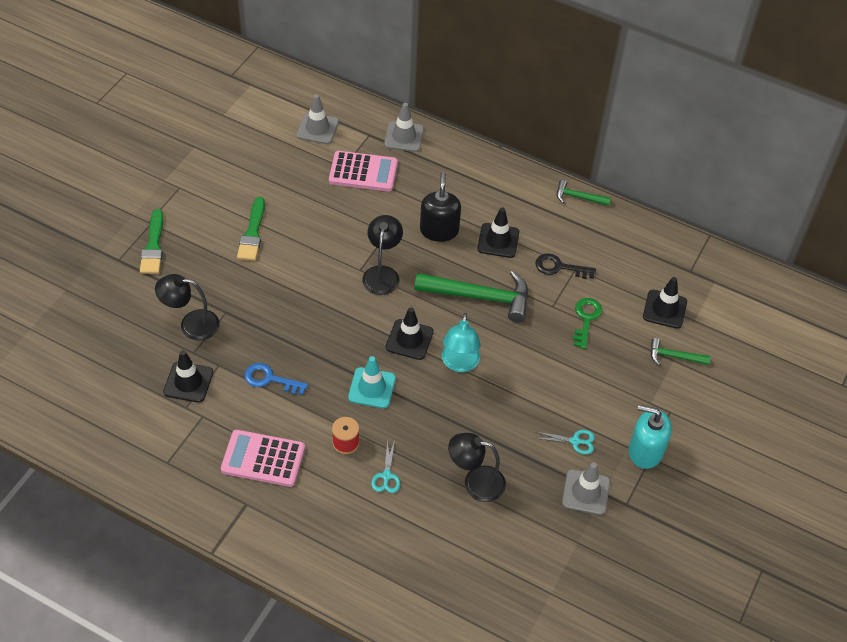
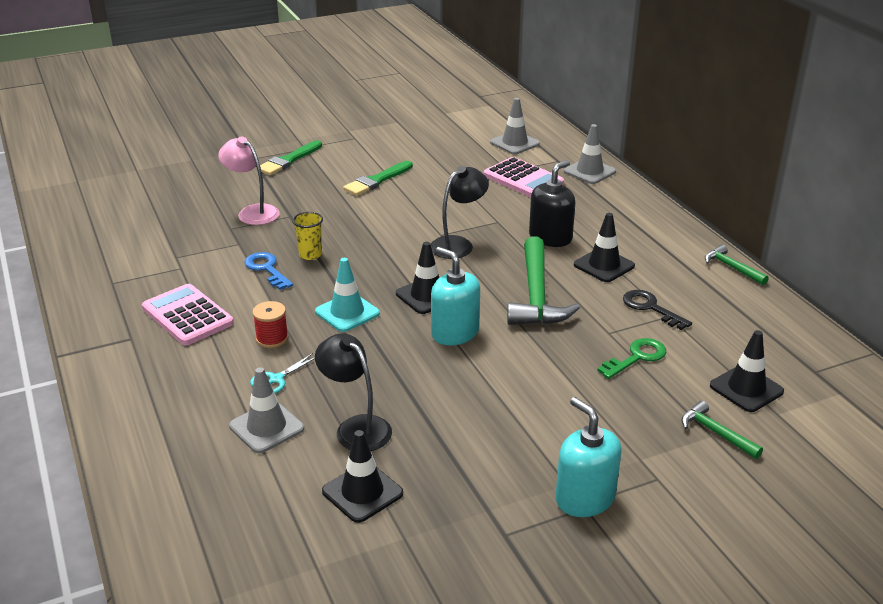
camera: 40 degrees right, 20 degrees down
(188, 382) = (200, 243): black traffic cone -> black traffic cone (362, 492)
(191, 324) = (252, 212): black lamp -> pink lamp
(286, 345) = (310, 255): none -> yellow cup
(459, 364) = (455, 332): turquoise lamp -> turquoise soap dispenser
(480, 297) = (536, 295): green hammer -> green hammer turned 45 degrees clockwise
(575, 441) = (507, 448): turquoise scissors -> none
(586, 492) = (467, 498): grey traffic cone -> grey traffic cone (266, 427)

